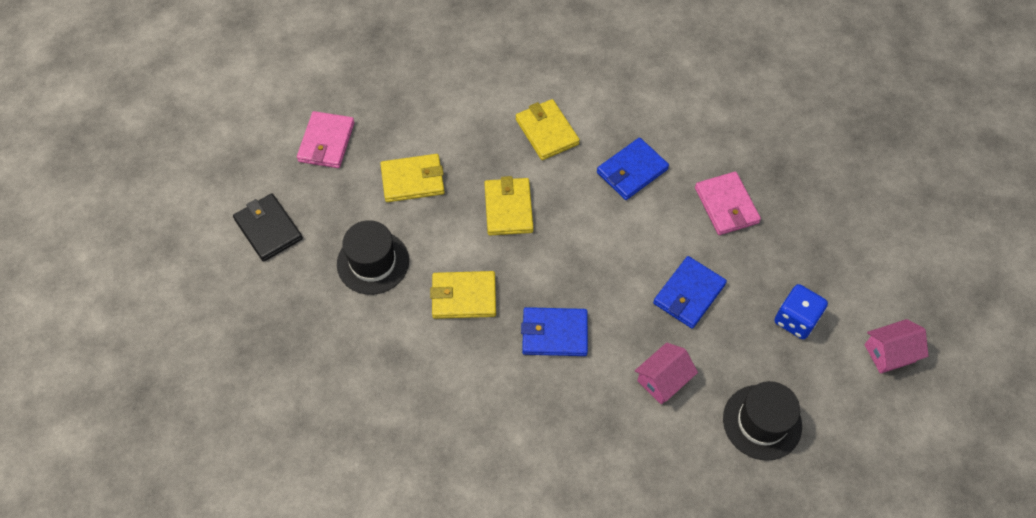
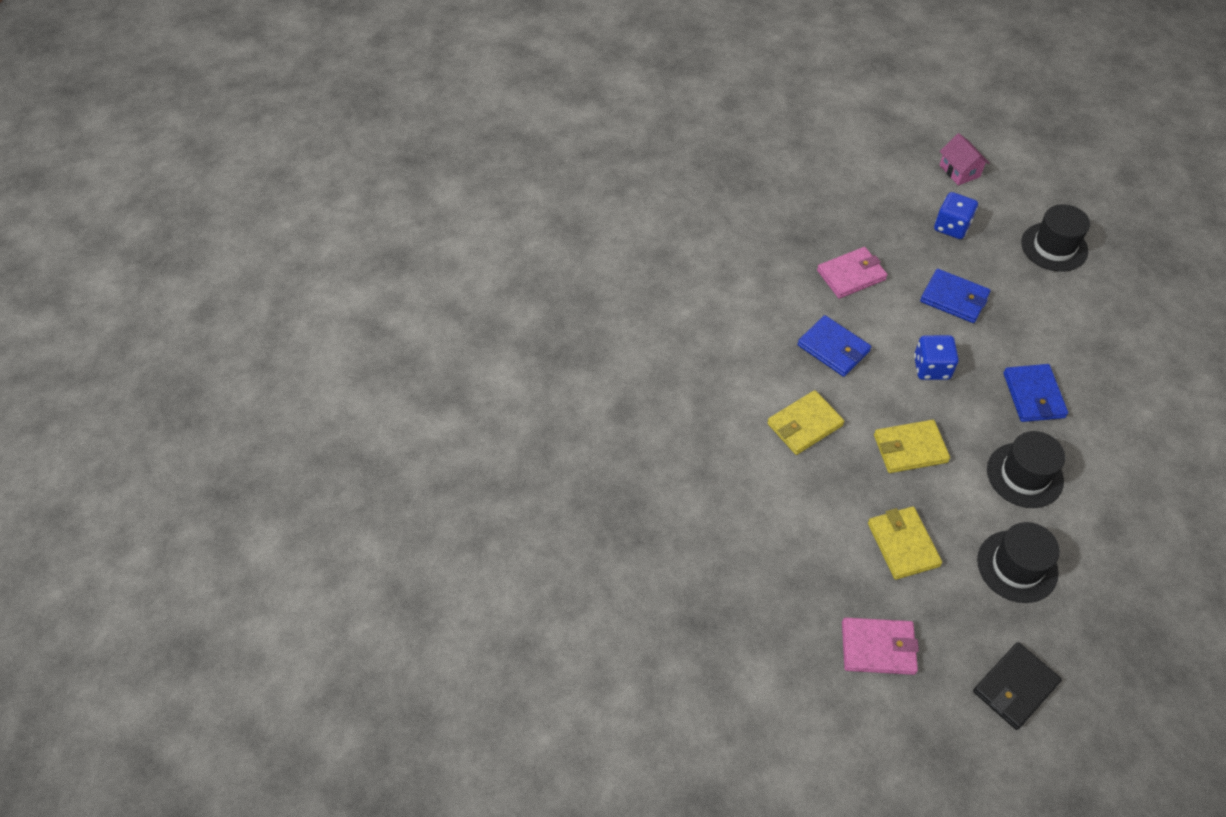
camera: 95 degrees left, 5 degrees down
(463, 297) = (1024, 475): yellow wallet -> black hat
(599, 249) = (931, 368): none -> blue dice
(663, 380) = (1045, 312): pink house -> none

